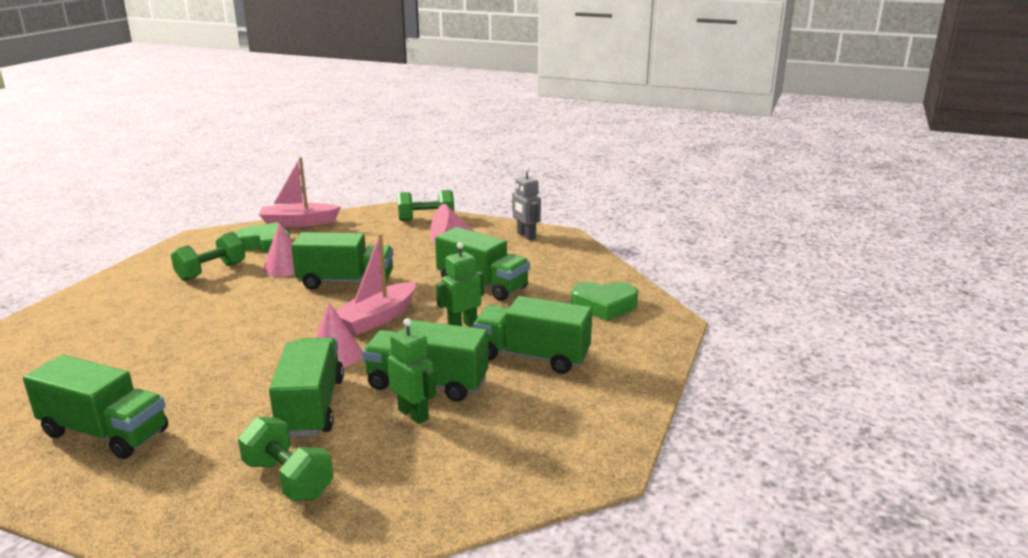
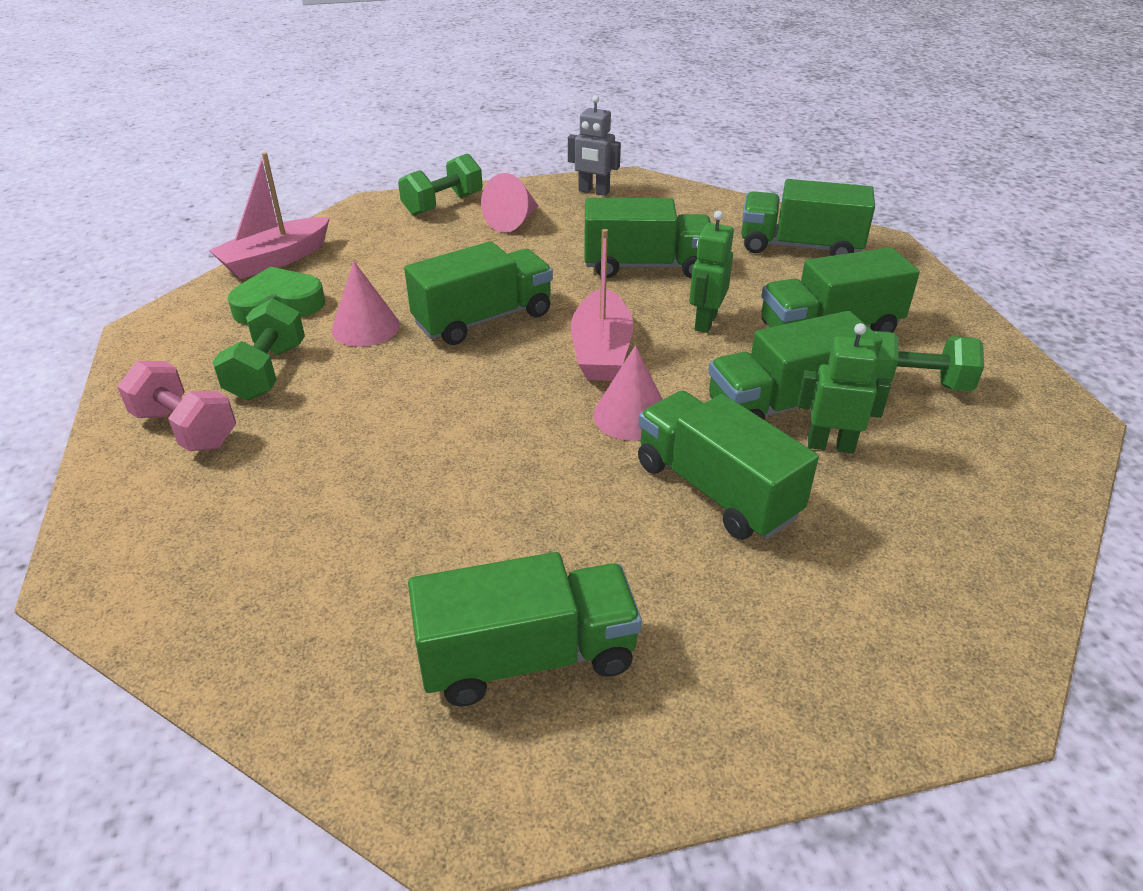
camera: 35 degrees left, 15 degrees up
(143, 283) = (185, 429): none -> pink dumbbell
(288, 479) = (839, 585): green dumbbell -> green dumbbell (912, 384)
(604, 305) = (799, 247): green heart -> green truck

